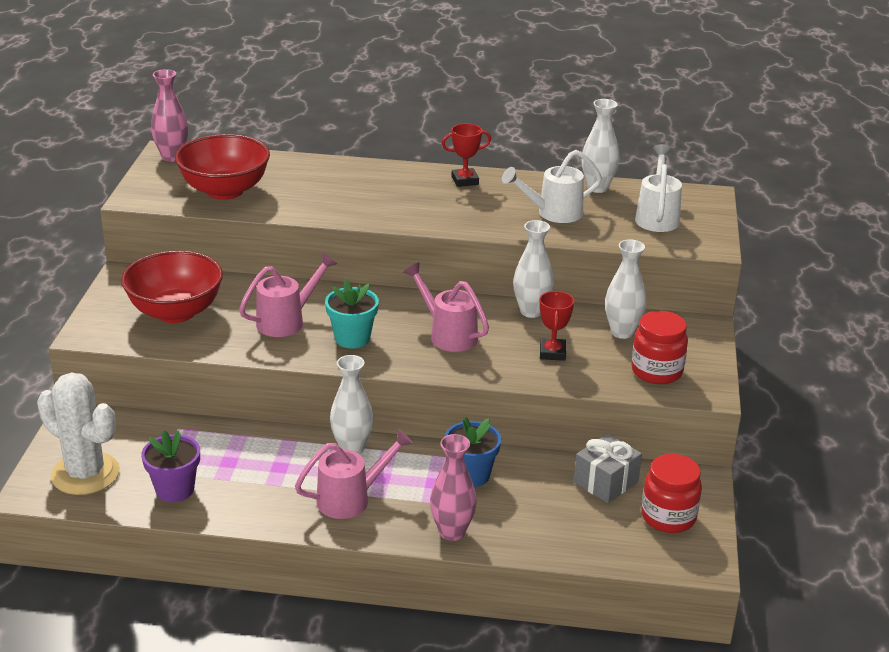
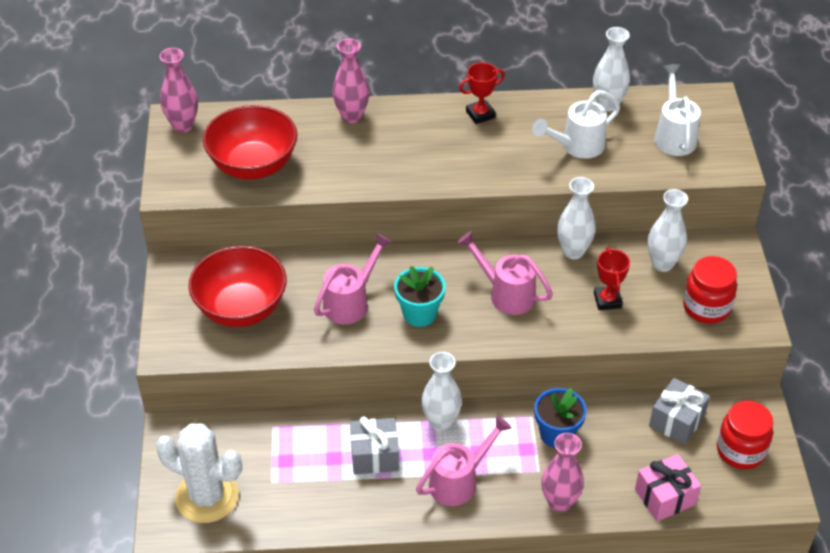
camera: 10 degrees left, 15 degrees up
(175, 489) = (296, 500): purple flower pot -> none
(271, 465) = (374, 455): none -> grey gift
(337, 168) = (352, 116): none -> pink vase
(570, 544) = (665, 497): none -> pink gift

